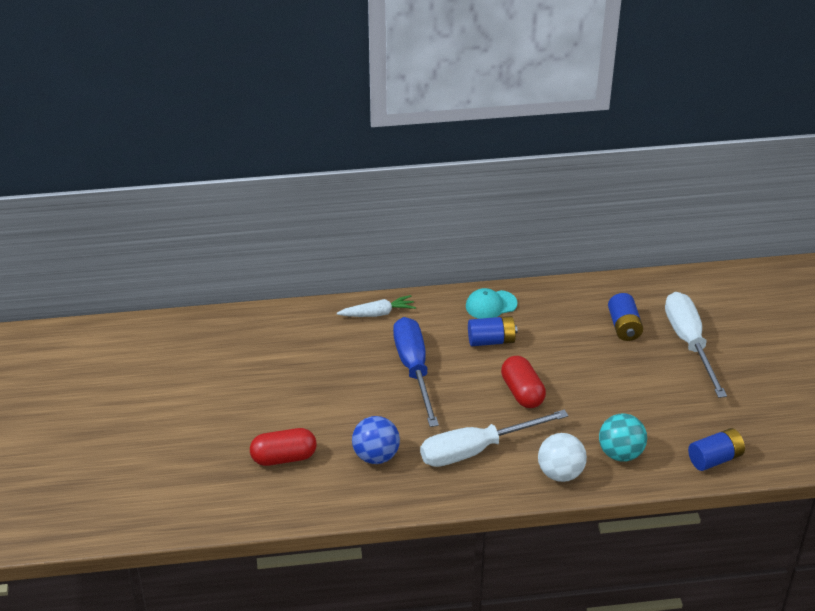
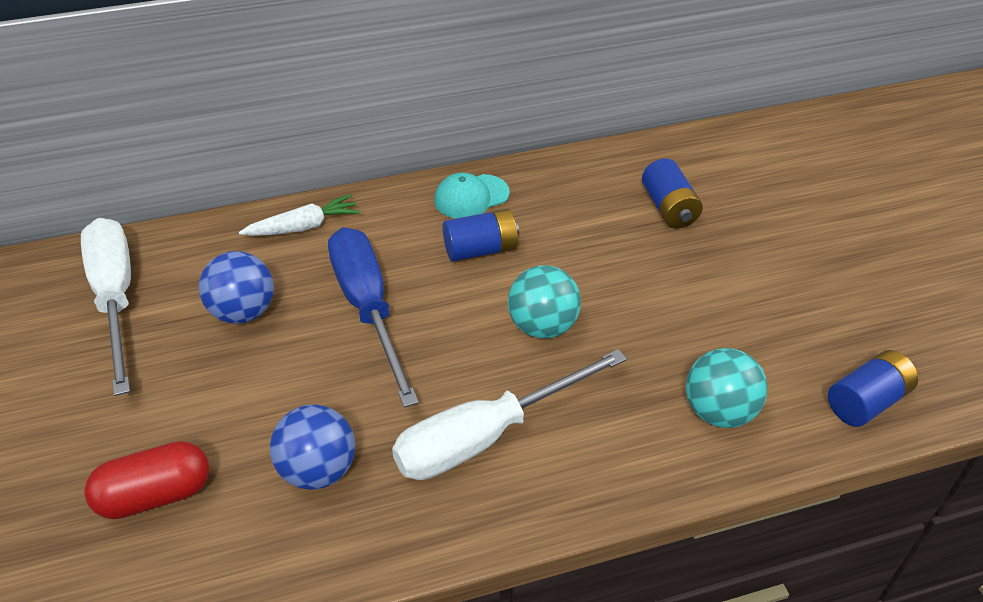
camera: 10 degrees left, 5 degrees up
(336, 363) = (243, 312): none -> blue ball
(522, 392) = (542, 326): red capsule -> turquoise ball
(560, 473) = (632, 461): white ball -> none
(689, 343) = (767, 222): white screwdriver -> white screwdriver (116, 298)

